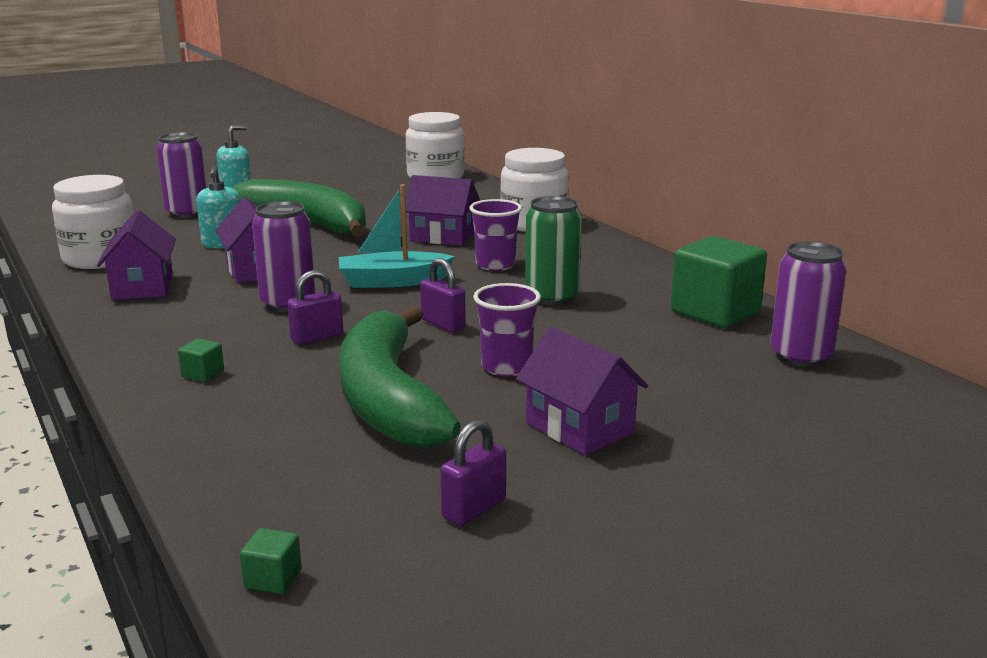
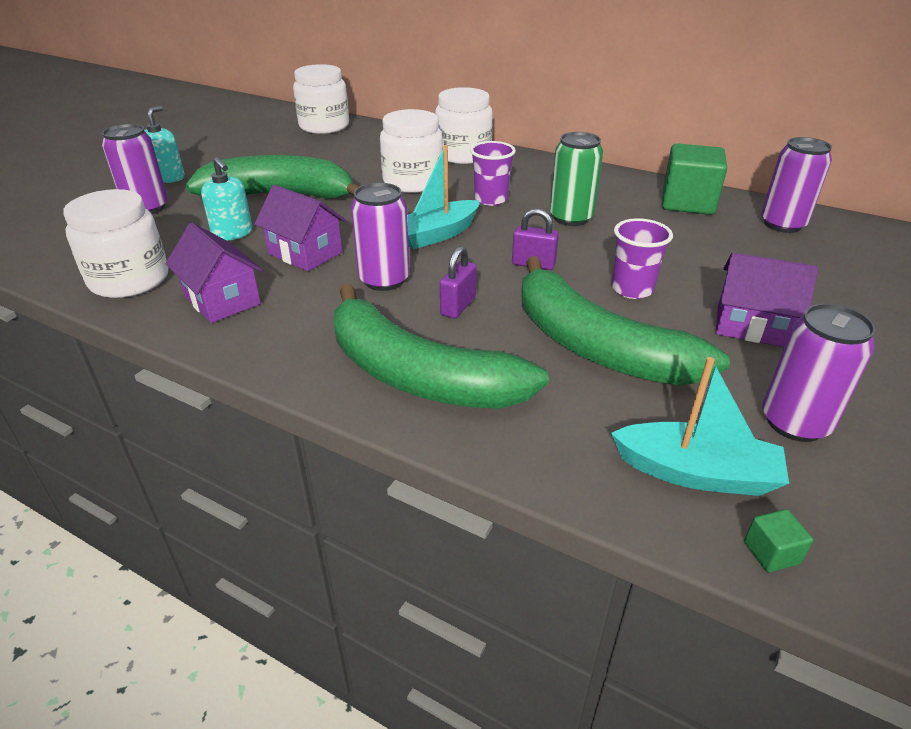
camera: 30 degrees left, 15 degrees up
(203, 374) = (418, 375): green cube -> green banana
(310, 508) = (696, 473): none -> turquoise boat
(442, 236) = (413, 182): purple house -> white jar
(474, 509) = (795, 423): purple padlock -> purple can

